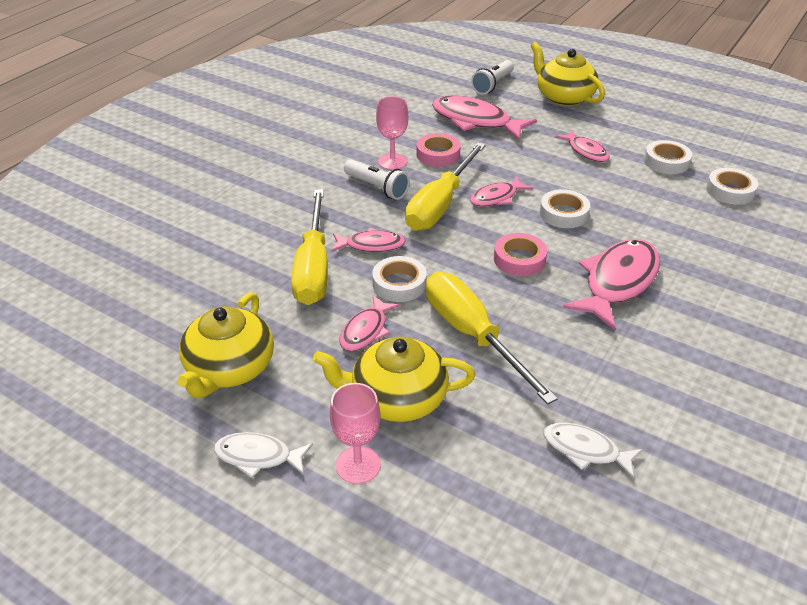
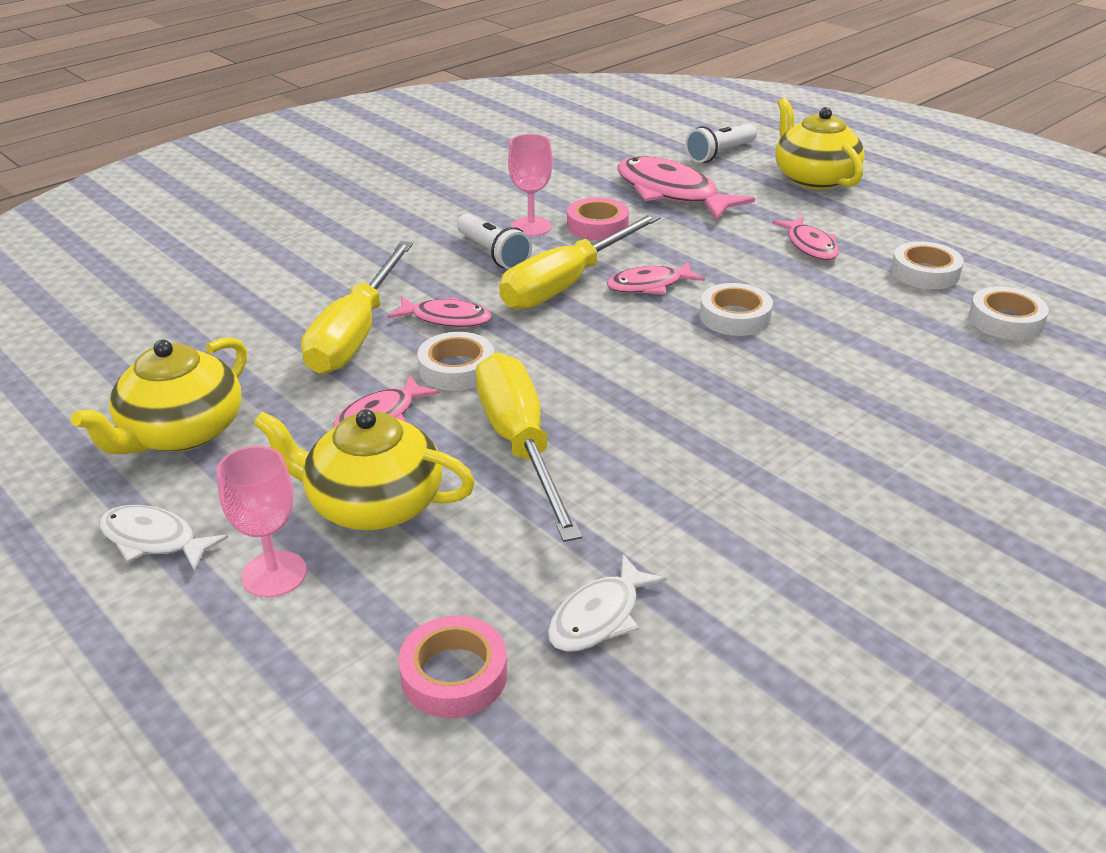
camera: 15 degrees right, 5 degrees down
(519, 259) = (639, 363): pink tape -> pink tape (454, 674)
(585, 450) = (599, 616): white fish -> white fish turned 90 degrees counterclockwise
(617, 282) = (767, 412): pink fish -> none

